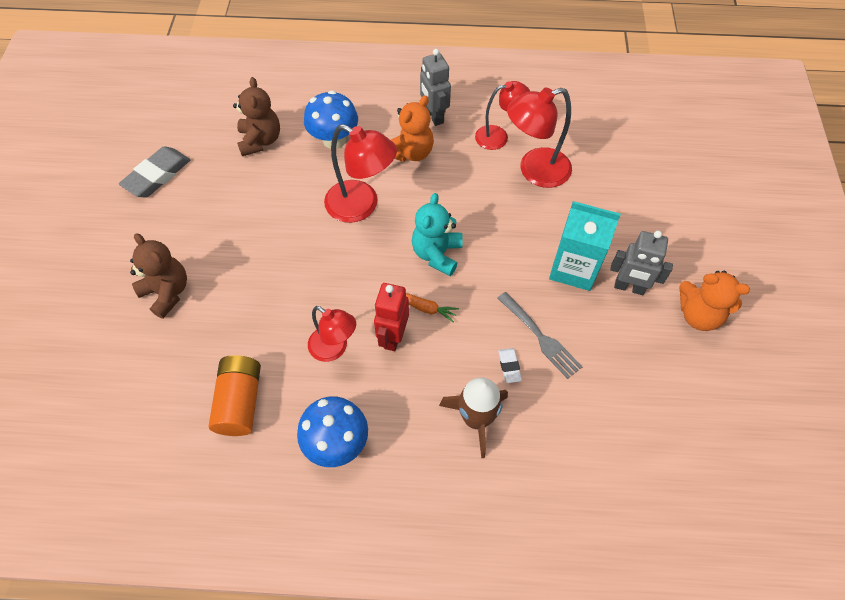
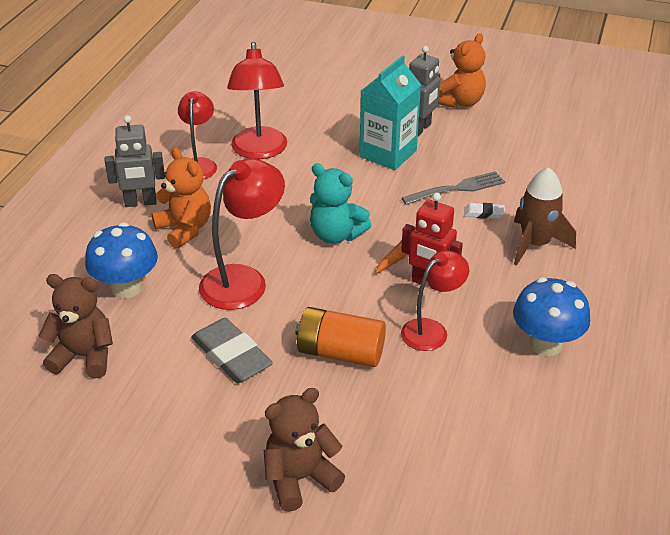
camera: 75 degrees left, 20 degrees down
(157, 175) = (82, 476): grey eraser -> grey eraser (231, 355)
(240, 402) = (481, 418): orange battery -> orange battery (340, 352)

